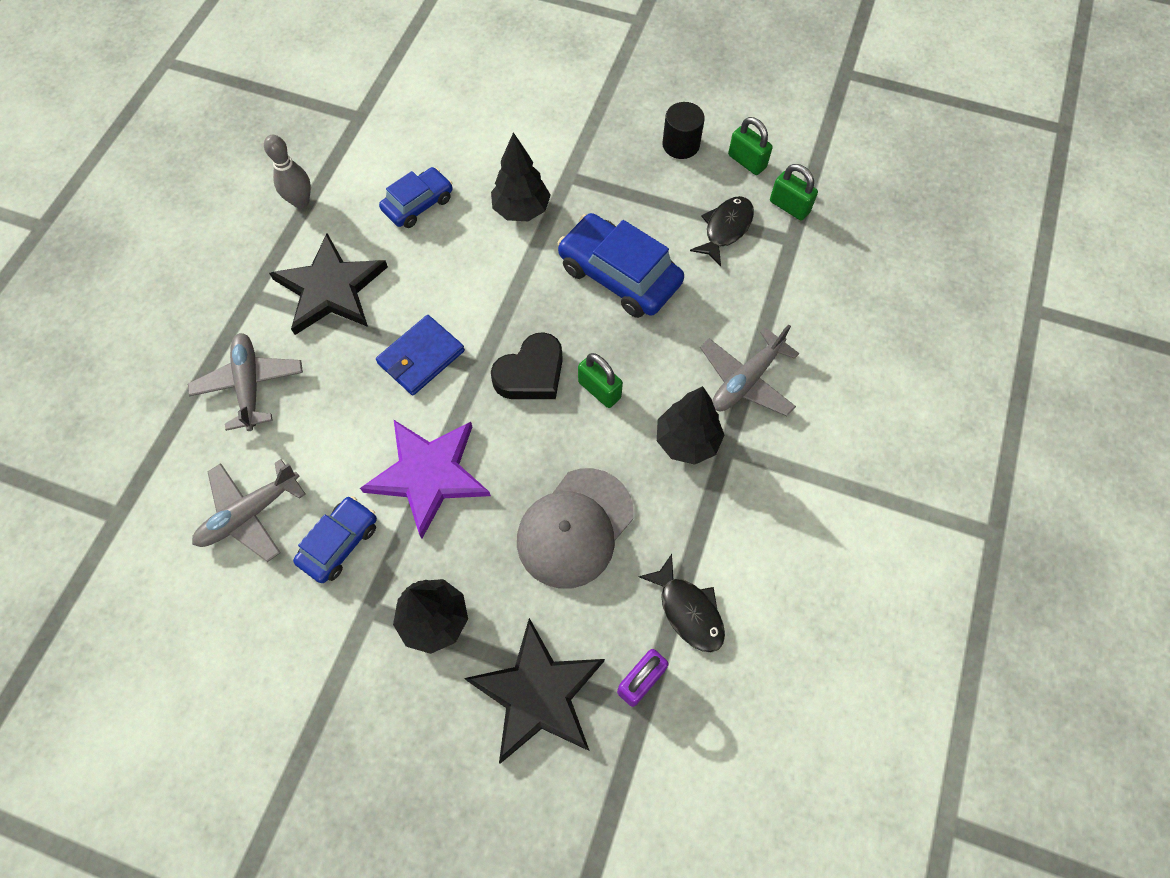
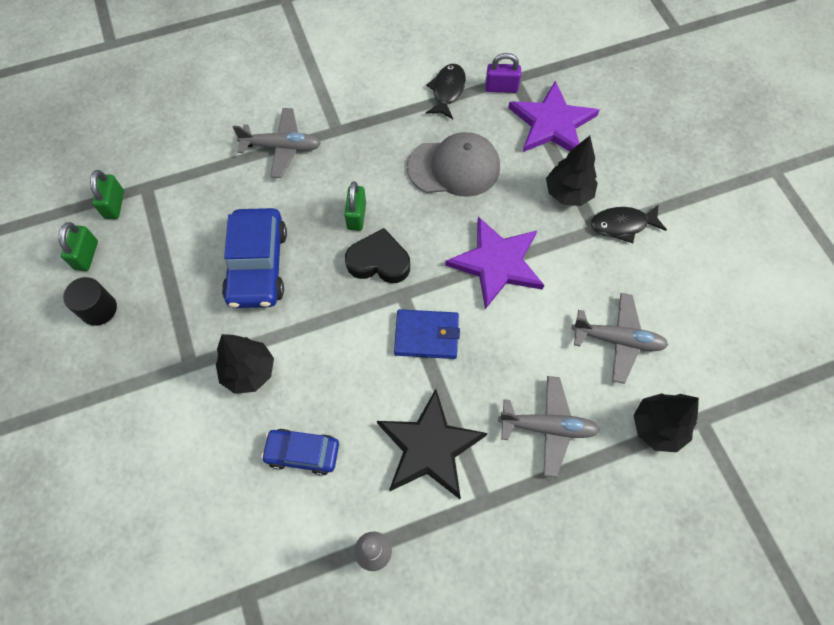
camera: 130 degrees left, 0 degrees up
(250, 385) = (547, 427): grey plane -> grey plane turned 120 degrees counterclockwise
(339, 543) = (581, 275): blue car -> none
(538, 694) = (552, 123): black star -> purple star
(687, 441) = (350, 150): black tree -> black tree (657, 427)
(725, 229) = (165, 229): black fish -> black fish (622, 225)

